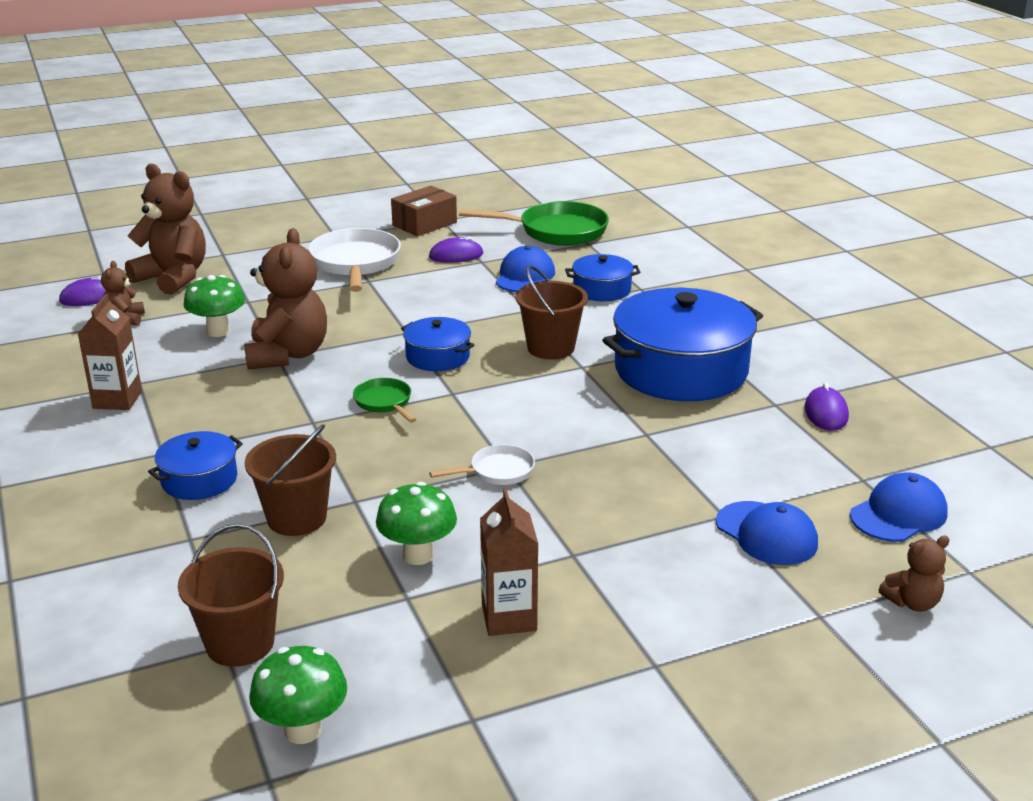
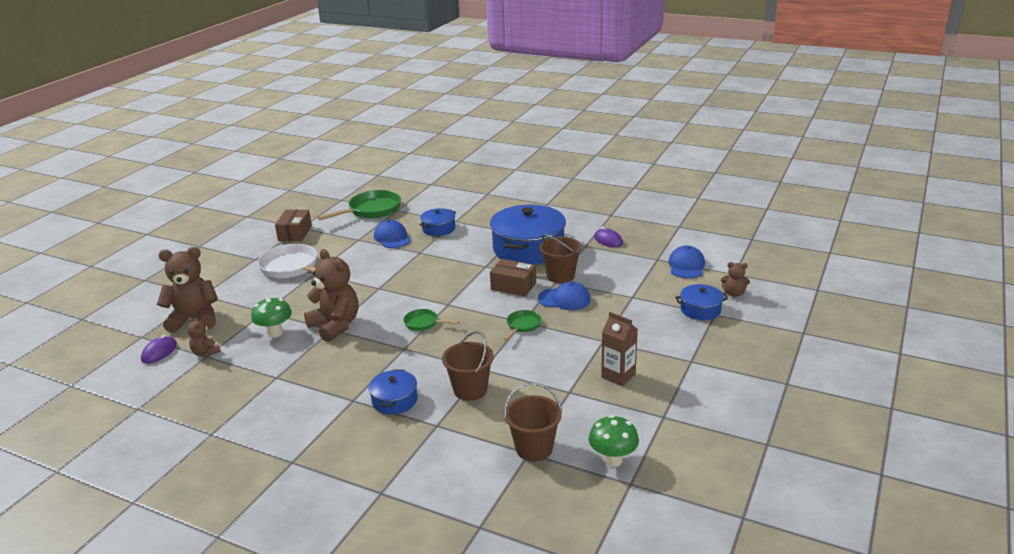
camera: 40 degrees left, 0 degrees up
(117, 400) = (280, 390): brown carton -> none
(418, 555) = (546, 374): green mushroom -> none
(437, 357) = (413, 292): blue pot -> blue pot (700, 310)
(456, 255) = (340, 242): purple mouse -> none
(497, 471) = (522, 325): white pan -> green pan
(550, 348) = (458, 264): brown bucket -> brown bucket (560, 276)
(574, 411) = (513, 286): none -> brown box
(766, 534) = (656, 295): blue cap -> blue cap (564, 299)
(912, 602) = (734, 293): brown teddy bear -> brown teddy bear turned 75 degrees clockwise

